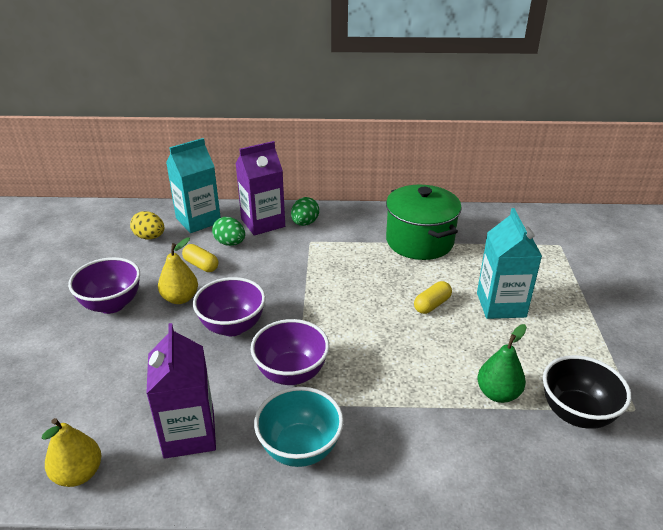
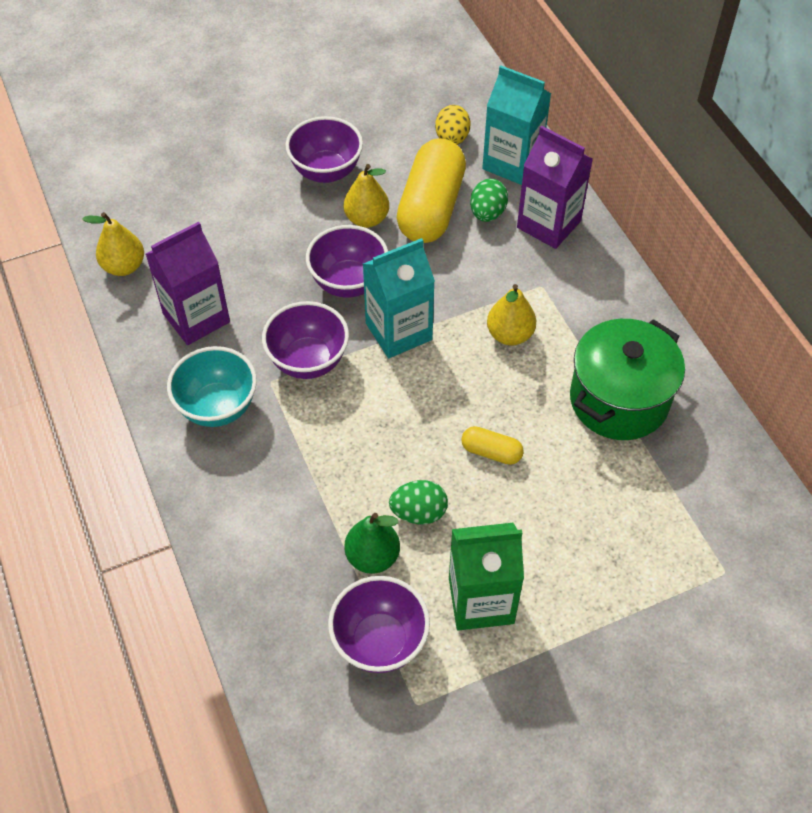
camera: 65 degrees right, 20 degrees up
(201, 265) = (431, 208): yellow capsule -> yellow capsule, size x2.23
(305, 223) = (577, 265): green egg -> green egg (418, 512)
(340, 266) = (509, 334): none -> yellow pear
(501, 305) = (534, 526): turquoise carton -> turquoise carton (398, 331)
(553, 348) = (481, 600): none -> green carton
(576, 413) = (380, 641): black bowl -> purple bowl

